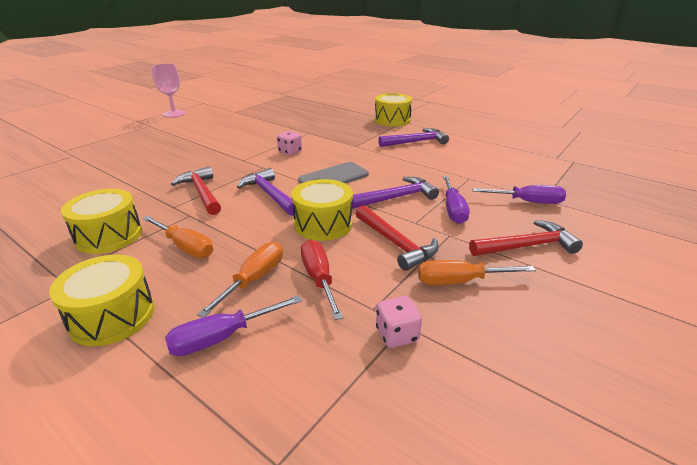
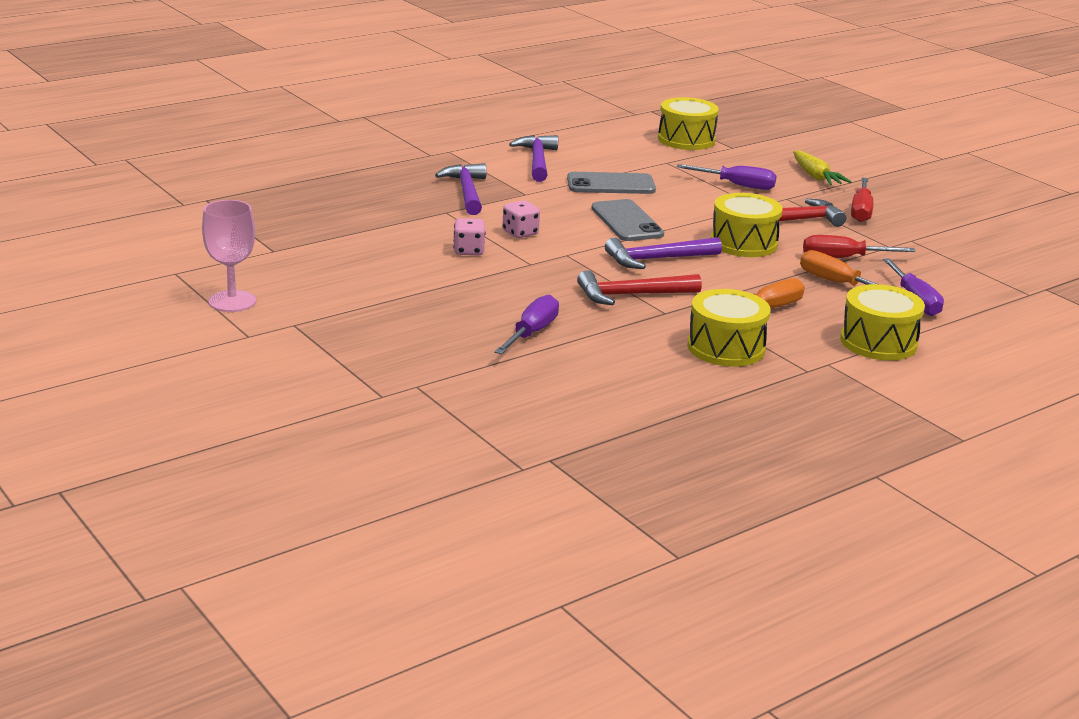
camera: 75 degrees left, 5 degrees down
(392, 120) = (434, 155): yellow drum -> yellow drum (686, 140)
(397, 197) = (698, 202): purple hammer -> purple hammer (466, 191)
(397, 335) = (922, 244): pink dice -> pink dice (469, 251)
(398, 165) = (611, 184): none -> grey phone
(460, 281) = (861, 211): orange screwdriver -> red screwdriver
(527, 202) = (735, 154): purple screwdriver -> purple screwdriver (531, 333)
(527, 246) = (816, 177): red hammer -> yellow carrot

